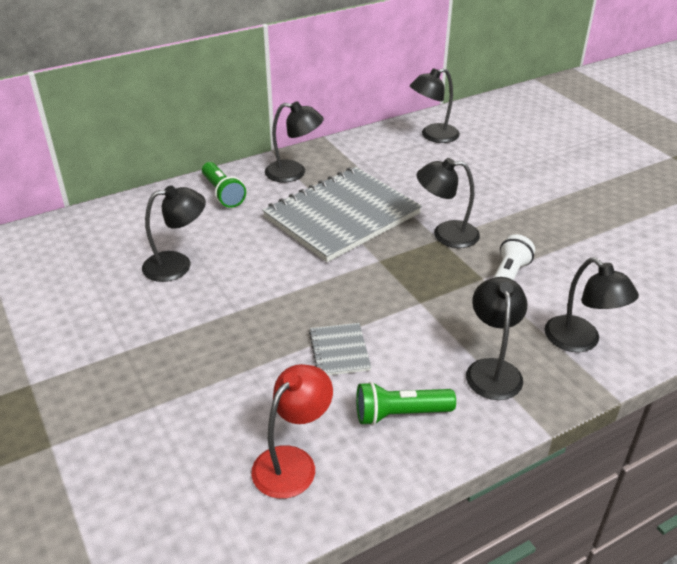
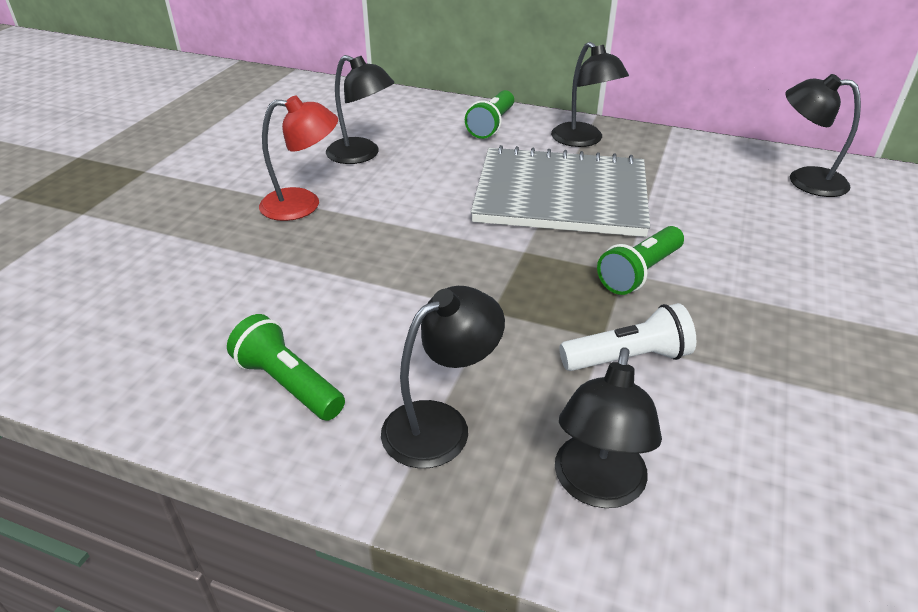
camera: 50 degrees right, 0 degrees up
(292, 462) = (154, 344): red lamp -> red lamp (303, 205)
(339, 351) = (346, 295): grey notebook -> none
(446, 234) = (639, 273): black lamp -> green flashlight

